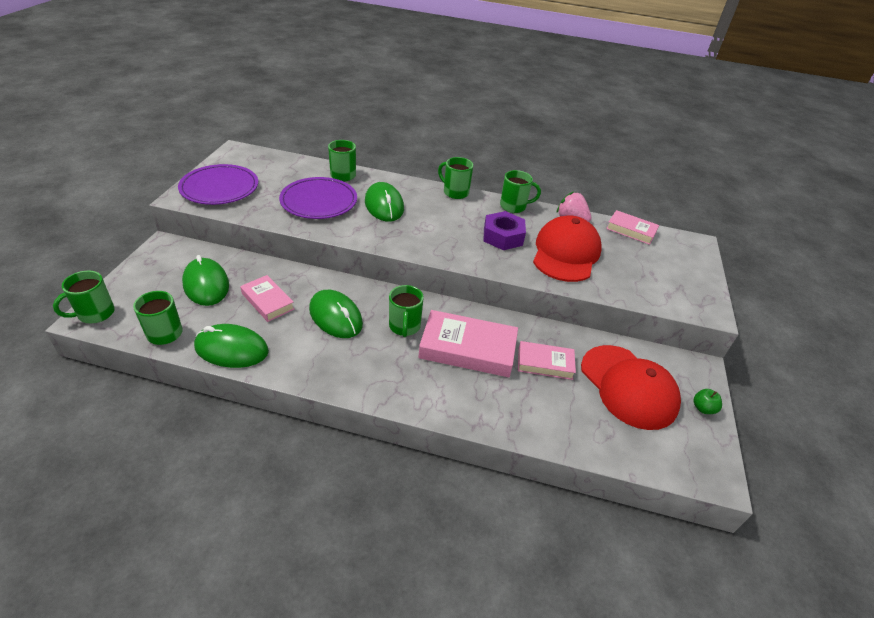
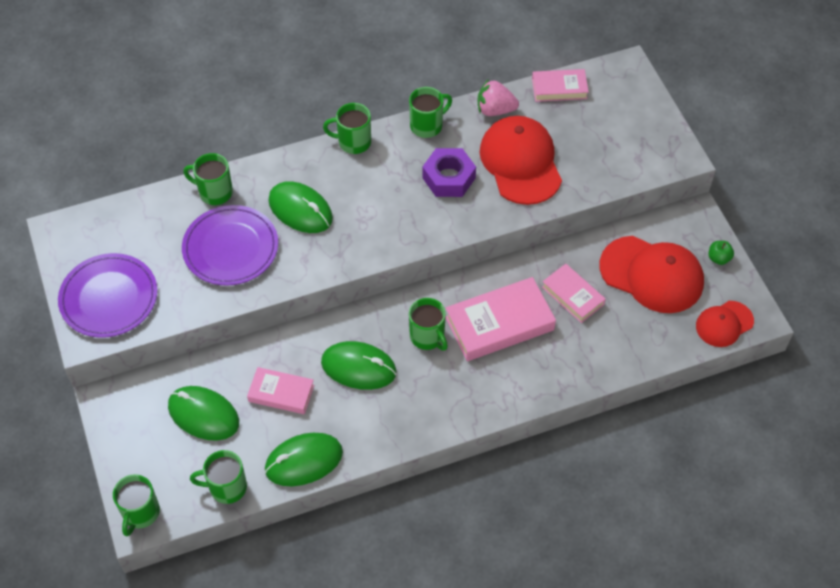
camera: 30 degrees left, 15 degrees up
(545, 363) = (572, 296): pink book -> pink book turned 75 degrees clockwise
(676, 462) = (724, 324): none -> red cap

